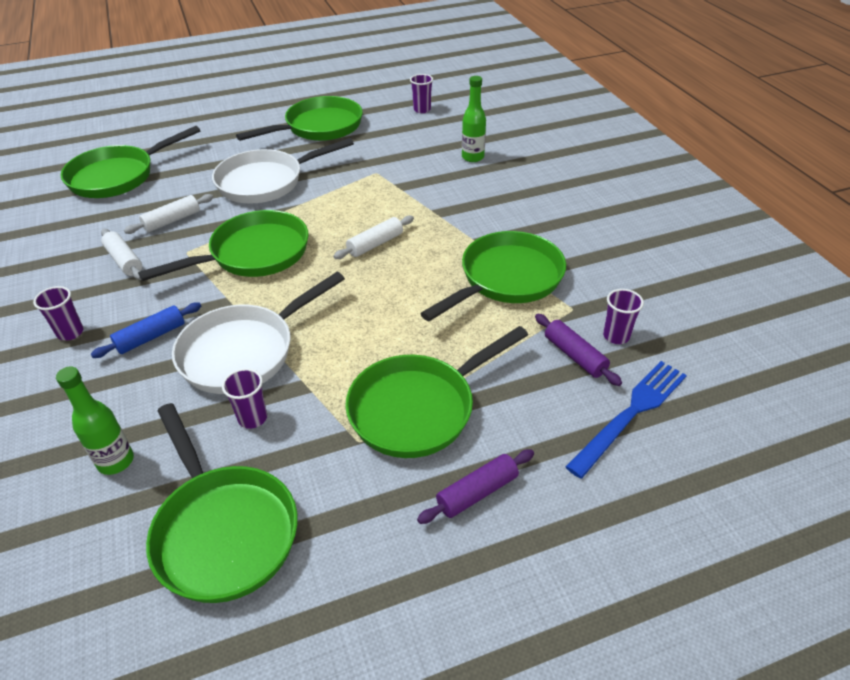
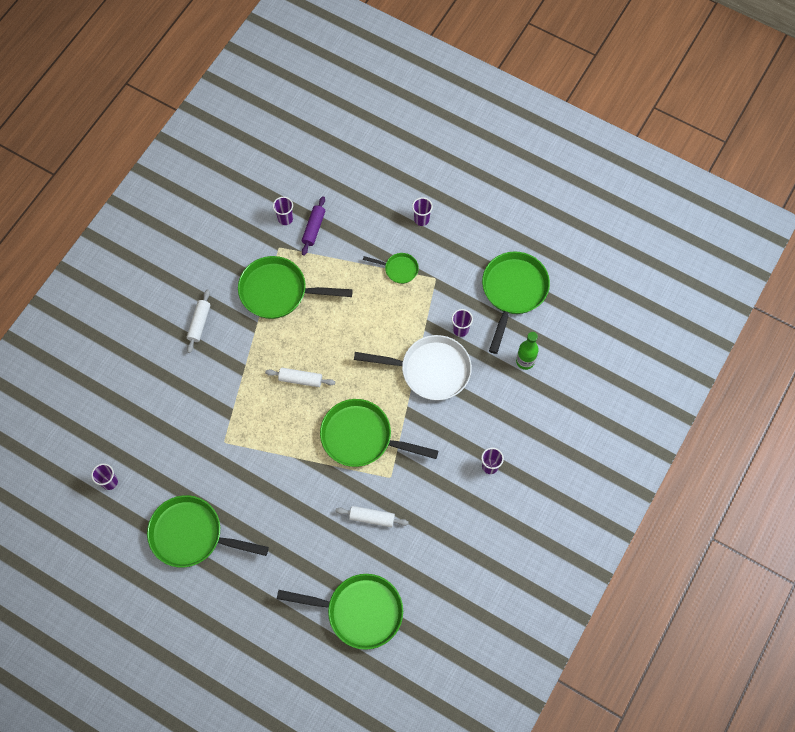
camera: 130 degrees left, 25 degrees up
(124, 260) = (424, 504): white rolling pin -> white rolling pin (199, 323)
(151, 337) = (459, 423): blue rolling pin -> none
(266, 182) = (288, 502): white pan -> none
(419, 408) = (398, 269): green pan -> green pan, size x0.50
(472, 157) = (158, 395): green bottle -> none
(477, 492) = (421, 219): purple rolling pin -> purple cup
(630, 414) = (333, 189): blue fork -> none

